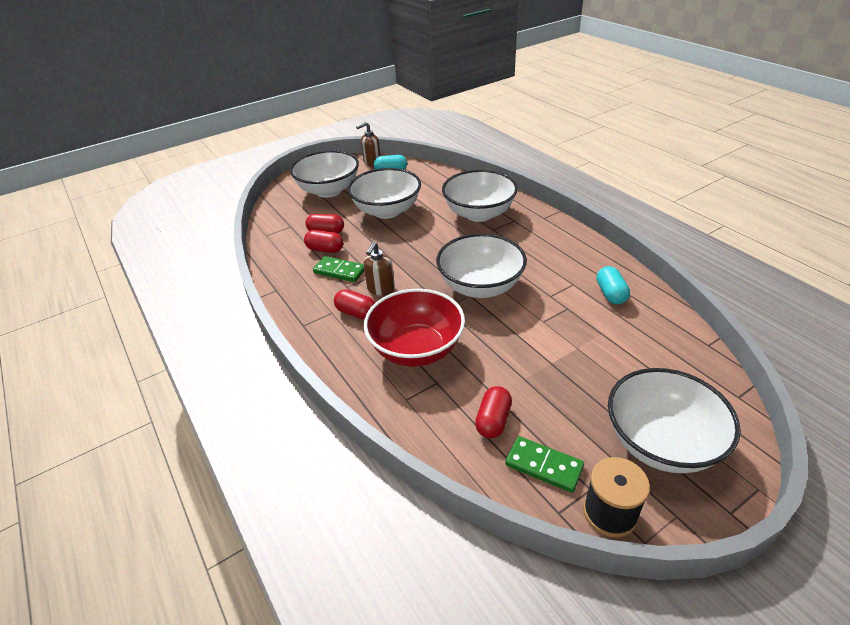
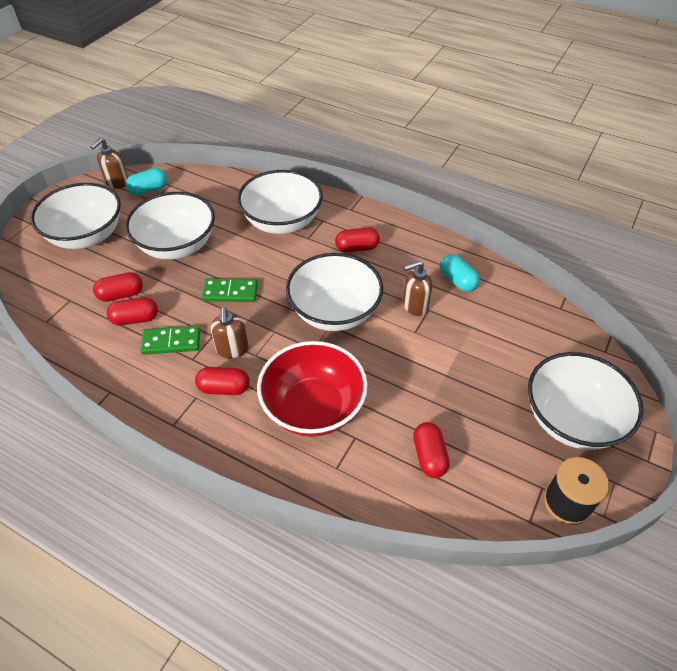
camera: 30 degrees left, 10 degrees up
(531, 246) = (357, 248): none -> red capsule
(543, 466) = (495, 483): green domino -> green domino (230, 292)
(556, 301) = (414, 305): none -> brown soap dispenser

